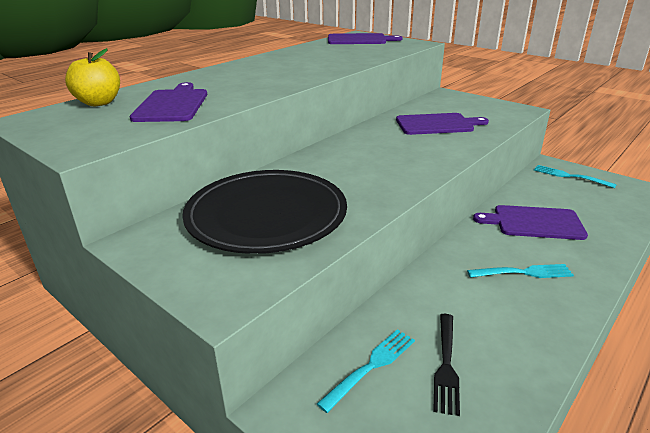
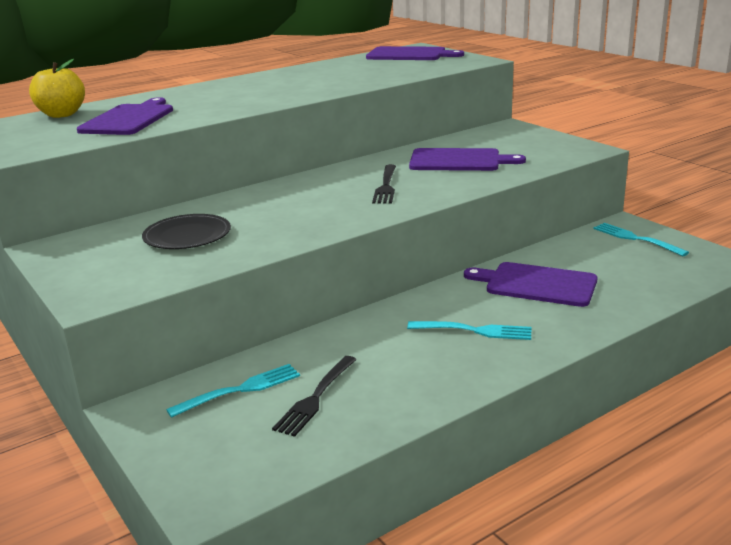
camera: 15 degrees right, 5 degrees down
(266, 215) = (187, 235): black plate -> black plate, size x0.51
(401, 150) = (386, 186): none -> black fork

